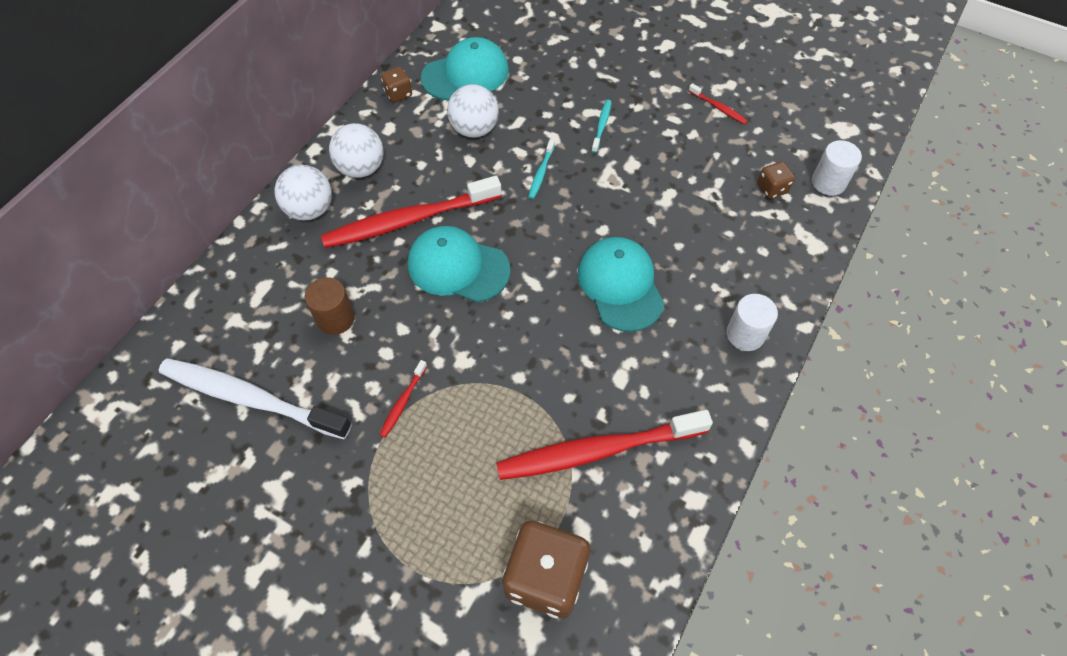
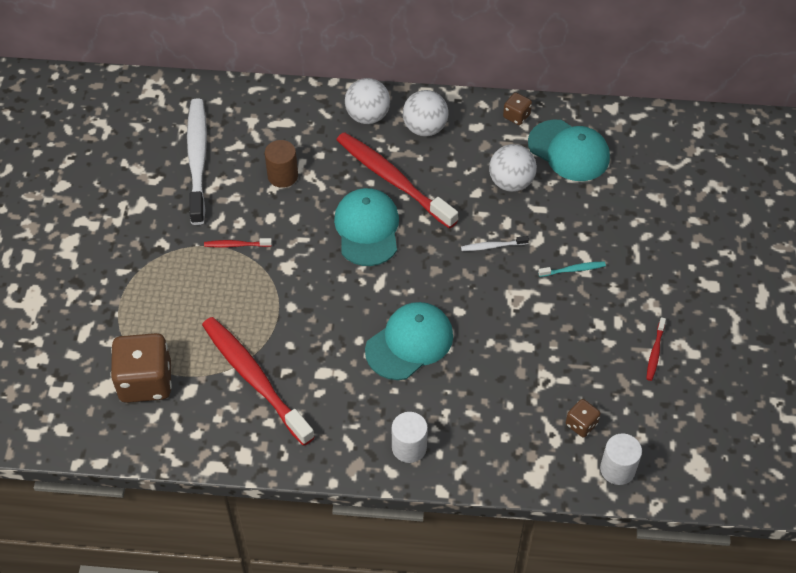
camera: 65 degrees right, 5 degrees down
(541, 173) = (492, 246): turquoise toothbrush -> white toothbrush

